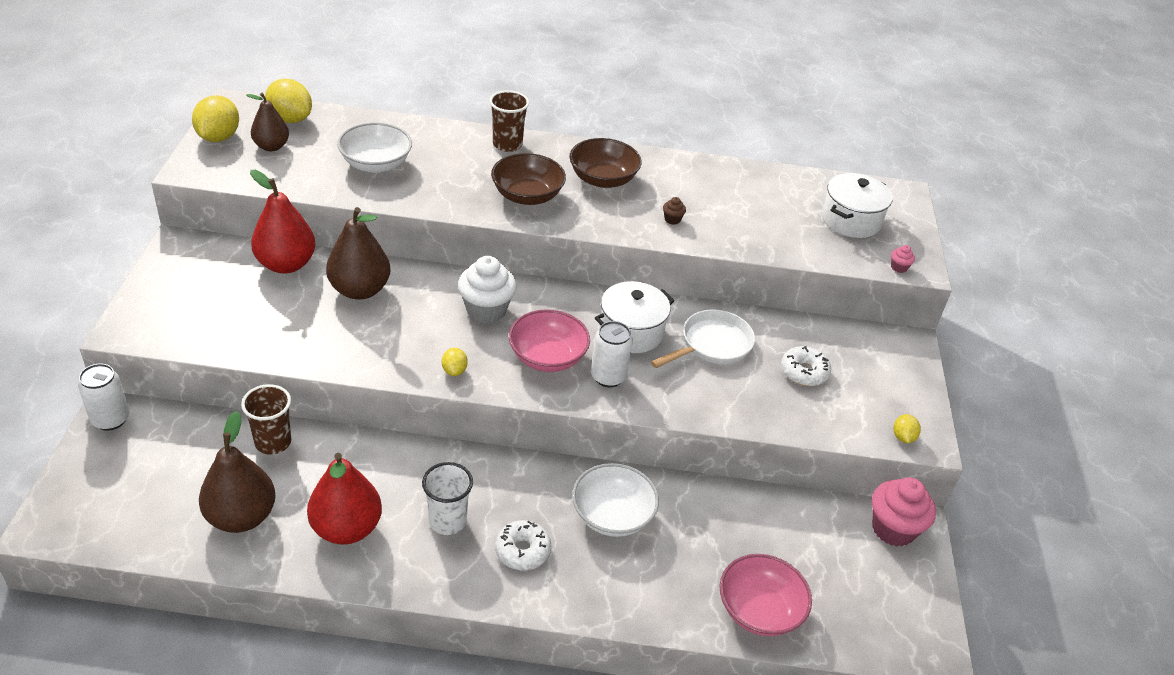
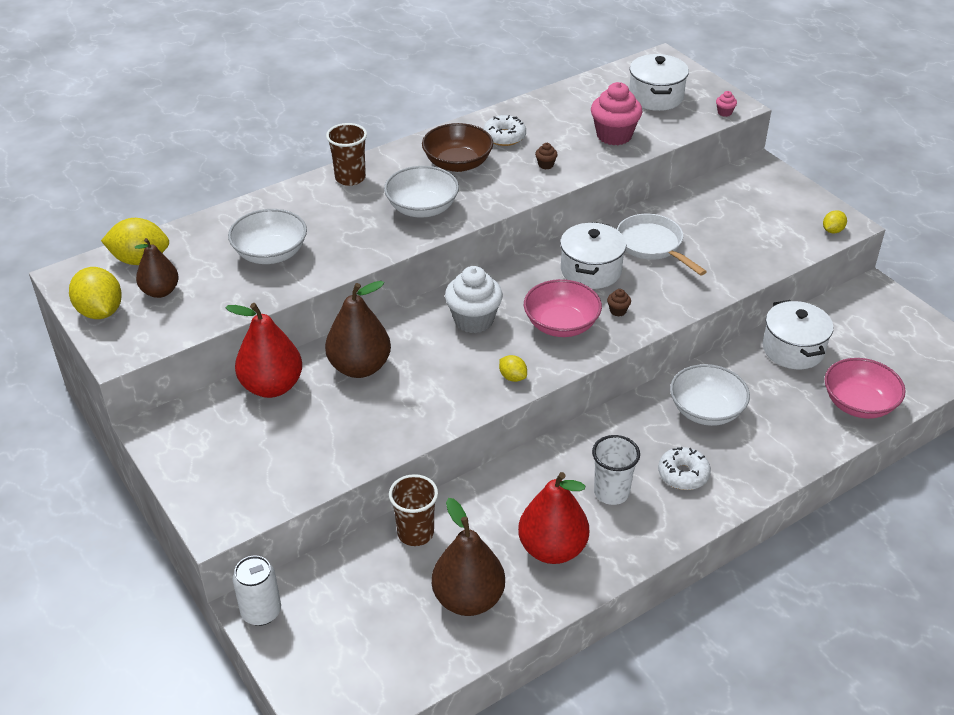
camera: 35 degrees left, 0 degrees up
(527, 195) = (422, 208): brown bowl -> white bowl
(608, 377) = (618, 311): white can -> brown cupcake
(712, 345) = (652, 245): white pan -> white pan turned 45 degrees counterclockwise
(761, 521) = (793, 349): none -> white pot
(804, 372) = (728, 226): white donut -> white donut (504, 137)
(893, 529) = (866, 300): pink cupcake -> pink cupcake (614, 135)
(903, 437) = (832, 230): yellow lemon -> yellow lemon turned 75 degrees clockwise

